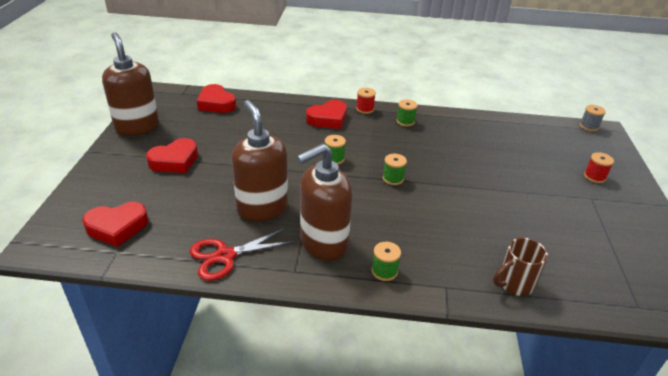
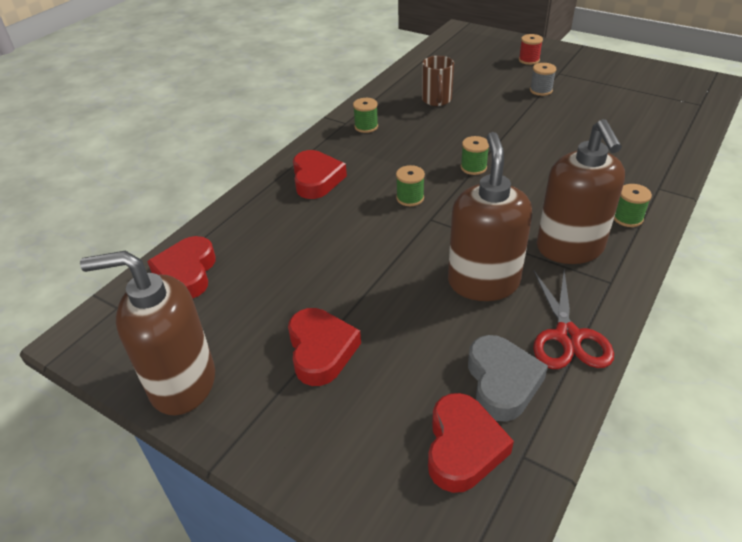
camera: 60 degrees left, 5 degrees up
(172, 233) = (502, 382): none -> grey heart
(216, 103) = (187, 273): red heart -> red heart turned 105 degrees clockwise
(262, 208) = (483, 282): brown soap dispenser -> brown soap dispenser turned 90 degrees clockwise
(365, 109) = (316, 146): red spool -> none
(514, 284) = (663, 150): brown mug -> brown mug (437, 100)
(589, 126) = (450, 34): grey spool -> grey spool (541, 90)

